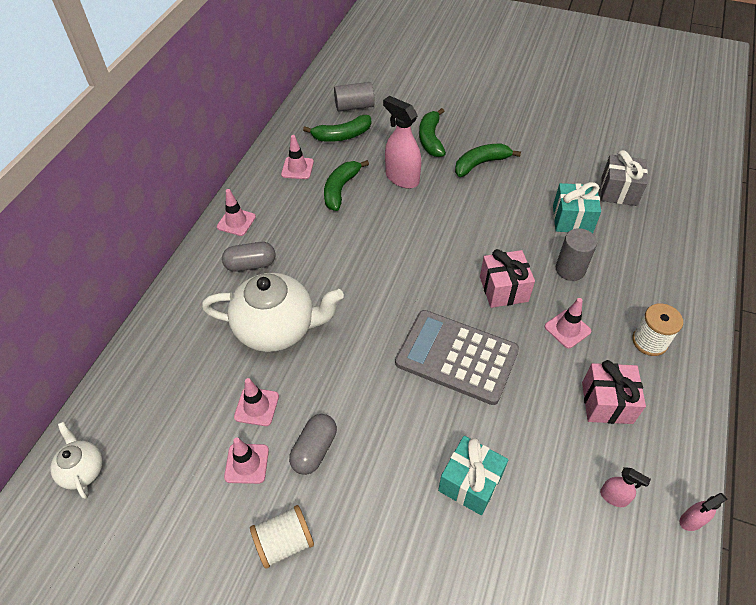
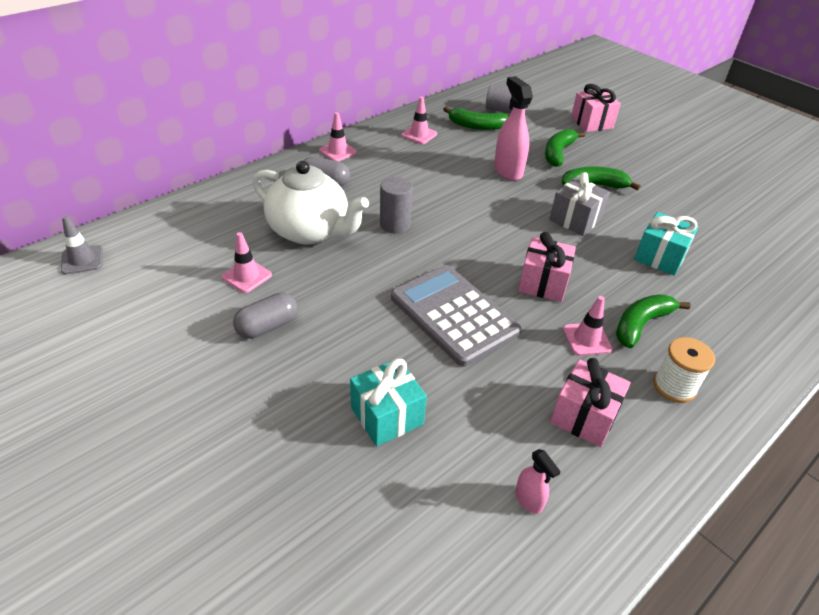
camera: 25 degrees right, 10 degrees down
(83, 469) = (82, 260): white teapot -> grey traffic cone
(247, 463) = (204, 311): pink traffic cone -> none
(284, 542) = (185, 379): white spool -> none
(340, 189) = (445, 160): green banana -> green banana (641, 324)
(437, 91) = (591, 123): none -> pink gift
(570, 269) = (627, 294): grey cylinder -> grey cylinder (395, 224)
(619, 191) = (731, 253): grey gift -> grey gift (575, 219)
(691, 520) = (605, 566): pink spray bottle -> none

